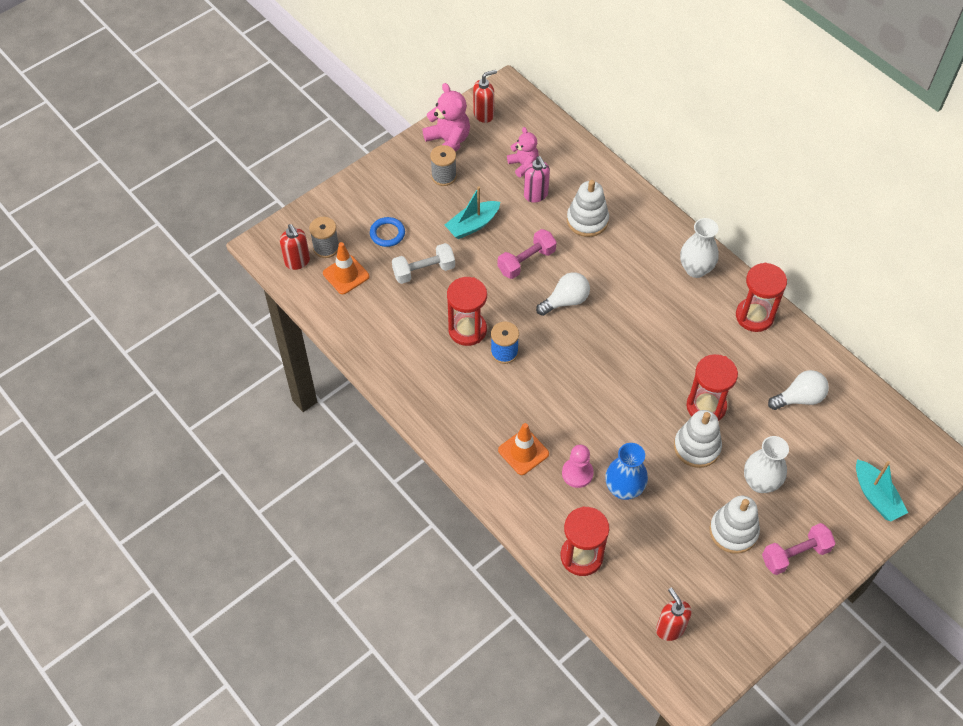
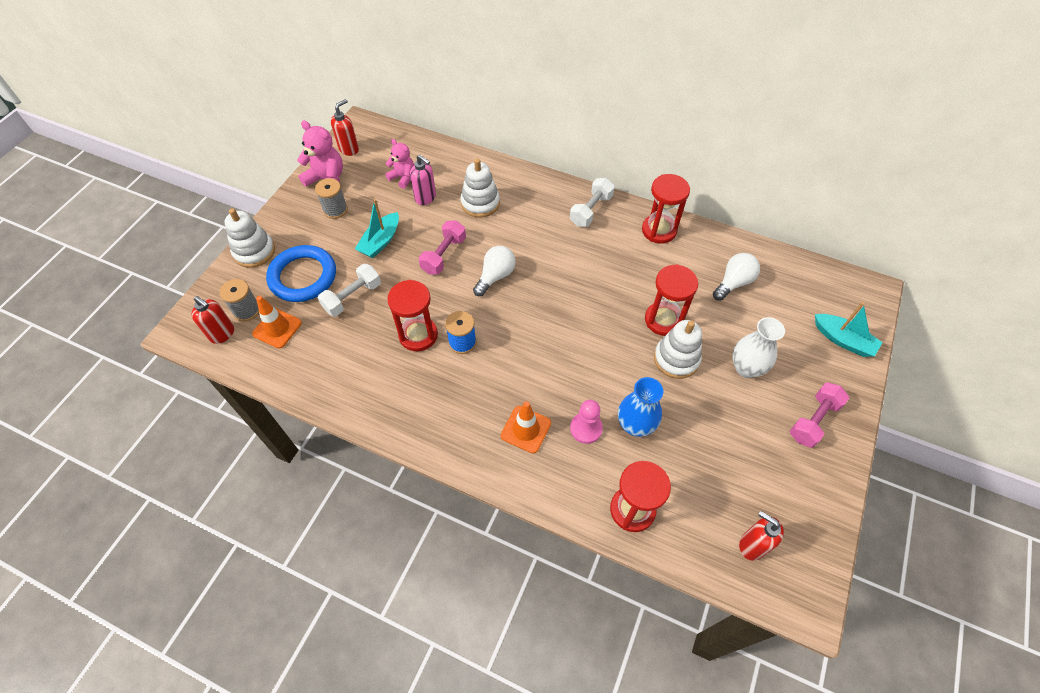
camera: 25 degrees left, 0 degrees up
(387, 233) = (303, 276): blue ring -> blue ring, size x1.93
(695, 269) = (591, 210): white vase -> white dumbbell
(733, 531) = (750, 422): white stacking toy -> white stacking toy (254, 251)

